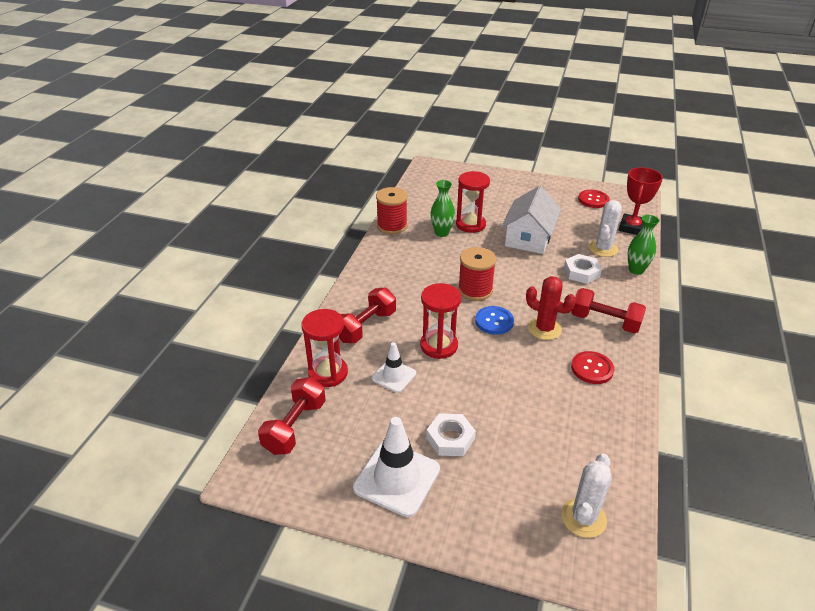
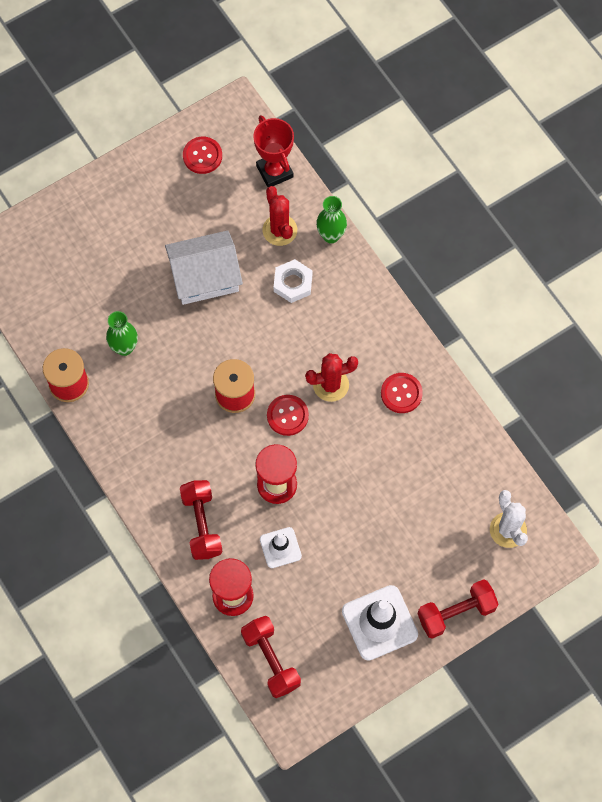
camera: 50 degrees left, 30 degrees up
(450, 438) = (376, 557): white nut -> none
(470, 224) = (135, 309): red hourglass -> none
(494, 321) = (287, 415): blue button -> red button
(529, 238) = (205, 277): white house -> white house turned 75 degrees counterclockwise
(603, 249) = (279, 230): white cactus -> red cactus
(605, 322) = (365, 330): red dumbbell -> red dumbbell (456, 613)

